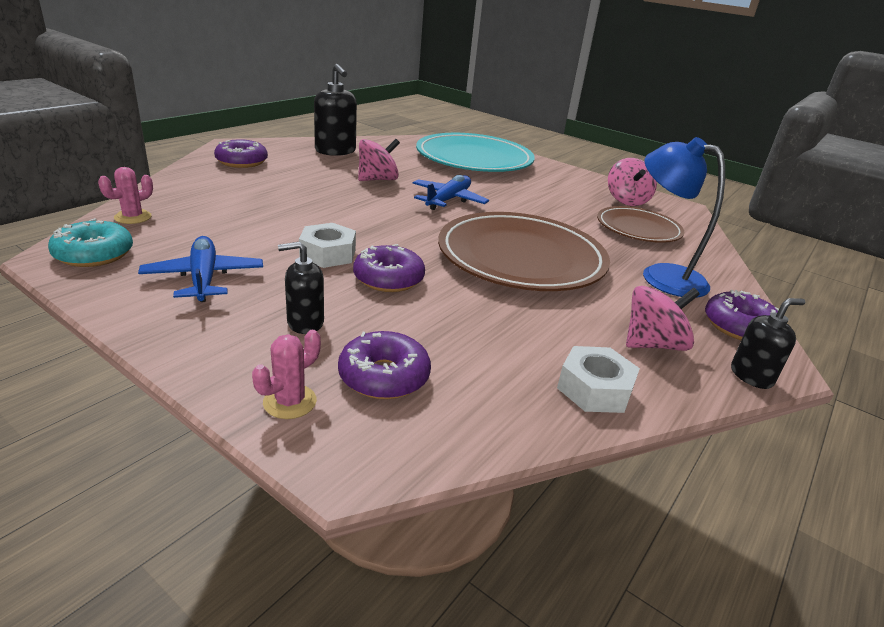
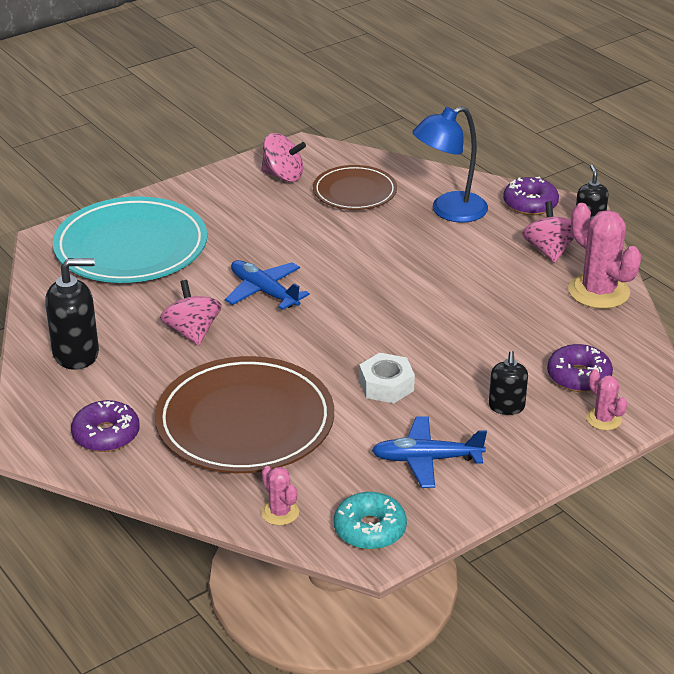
camera: 70 degrees left, 5 degrees up
(388, 279) = (439, 356): purple donut -> none
(521, 258) = (408, 276): brown plate -> brown plate (245, 422)
(594, 389) = (598, 291): white nut -> pink cactus

